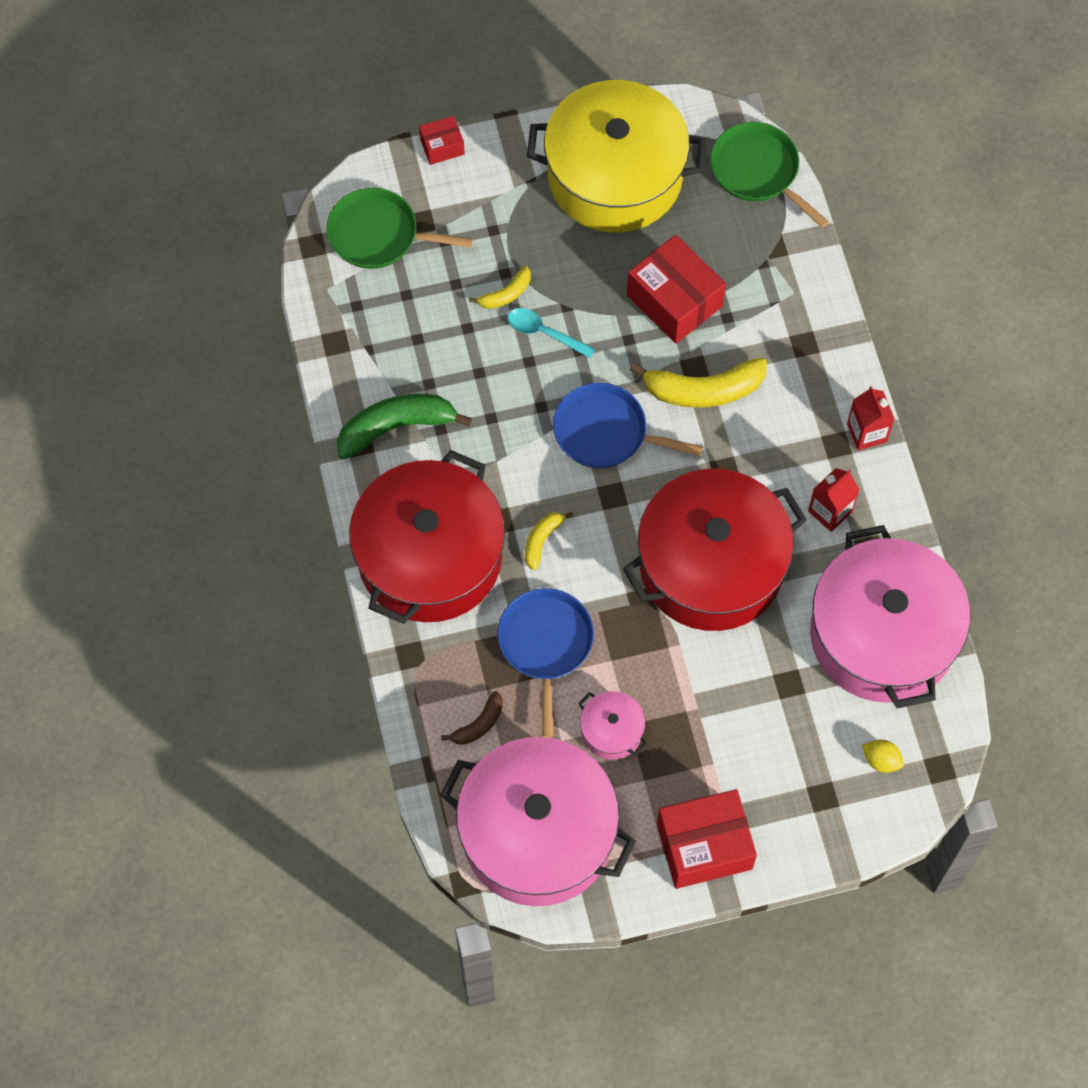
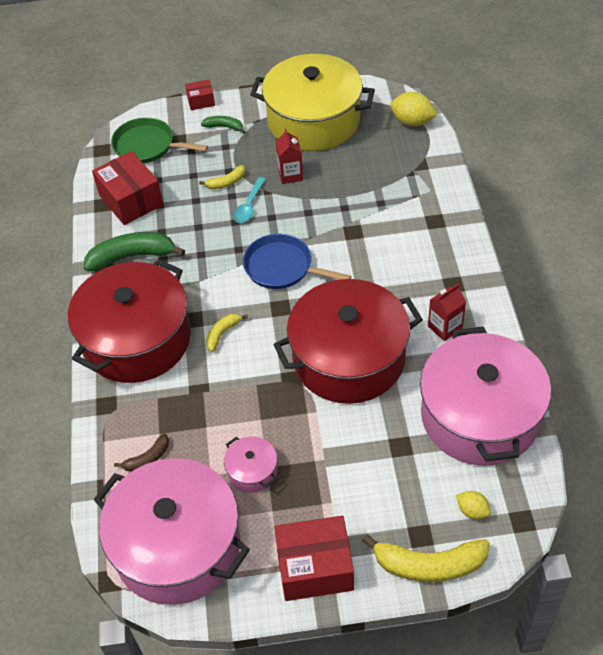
camera: 10 degrees right, 15 degrees down
(485, 194) = (224, 127): none -> green banana
(544, 333) = (249, 206): turquoise spoon -> turquoise spoon turned 105 degrees counterclockwise
(545, 644) = (211, 404): blue pan -> none
(674, 300) = (344, 191): red box -> red box (131, 200)
(703, 390) = (357, 245): yellow banana -> yellow banana (429, 565)
(758, 171) = (412, 122): green pan -> yellow lemon
(866, 432) = (477, 278): red carton -> red carton (290, 175)

